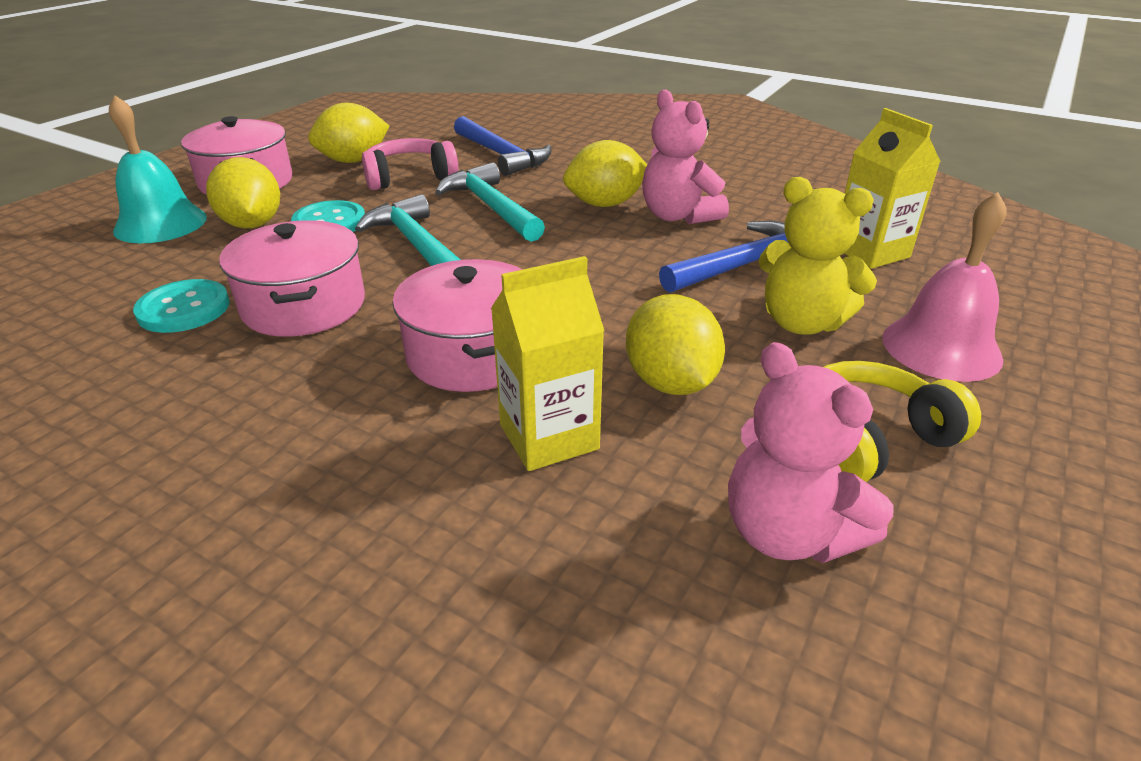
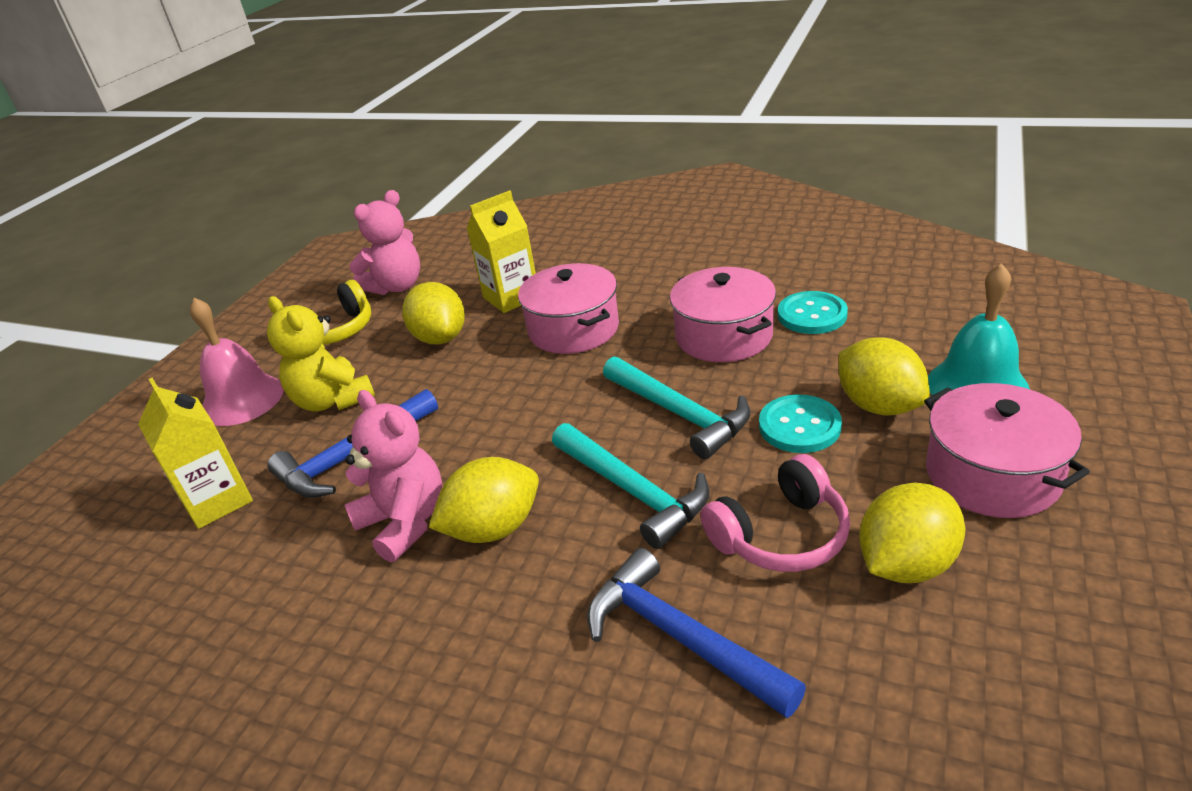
camera: 175 degrees right, 0 degrees up
(788, 533) = (396, 286): pink teddy bear -> pink teddy bear turned 90 degrees clockwise
(802, 323) = (333, 400): yellow teddy bear -> yellow teddy bear turned 150 degrees counterclockwise

